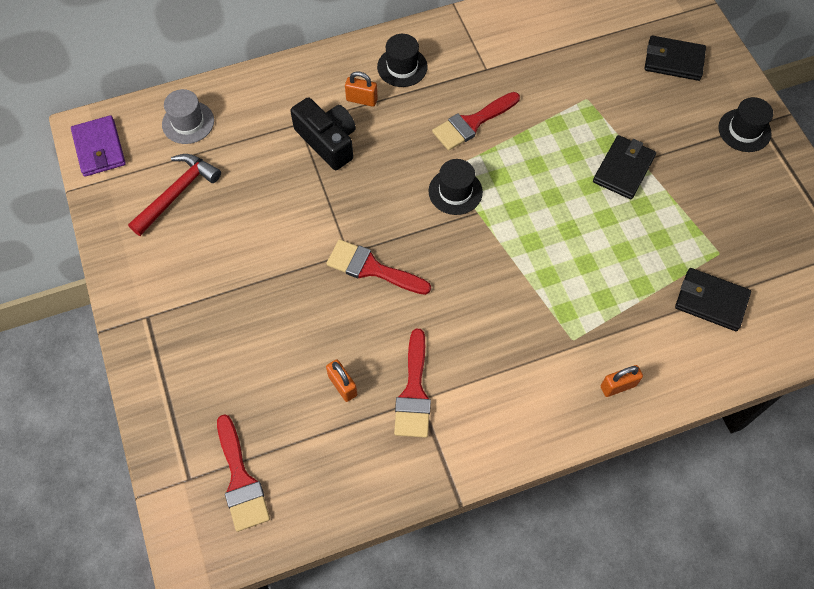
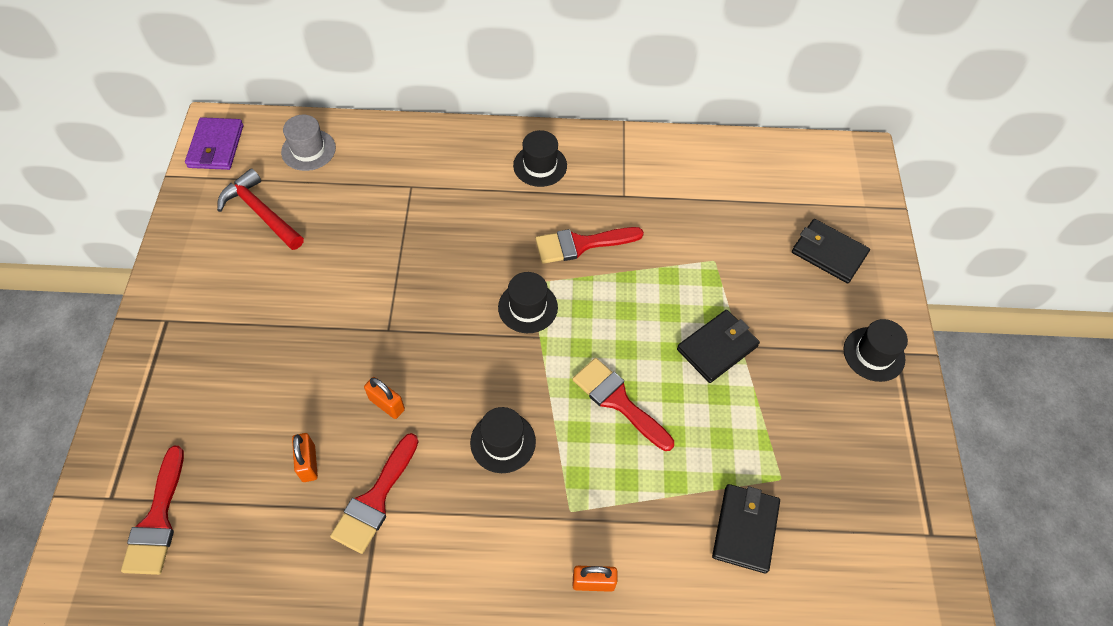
camera: 20 degrees right, 5 degrees down
(177, 193) = (261, 212): red hammer -> red hammer turned 105 degrees counterclockwise
(328, 141) = (428, 212): black camera -> none
(361, 100) = (483, 184): orange padlock -> orange padlock (387, 404)
(371, 268) = (402, 354): red brush -> red brush (618, 401)
(492, 307) = (503, 442): none -> black hat
(711, 301) = (745, 529): black wallet -> black wallet turned 60 degrees clockwise

